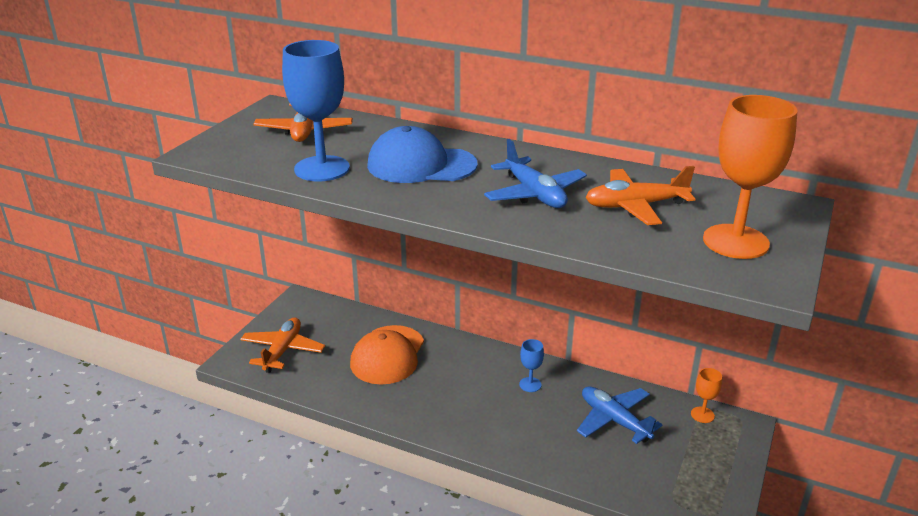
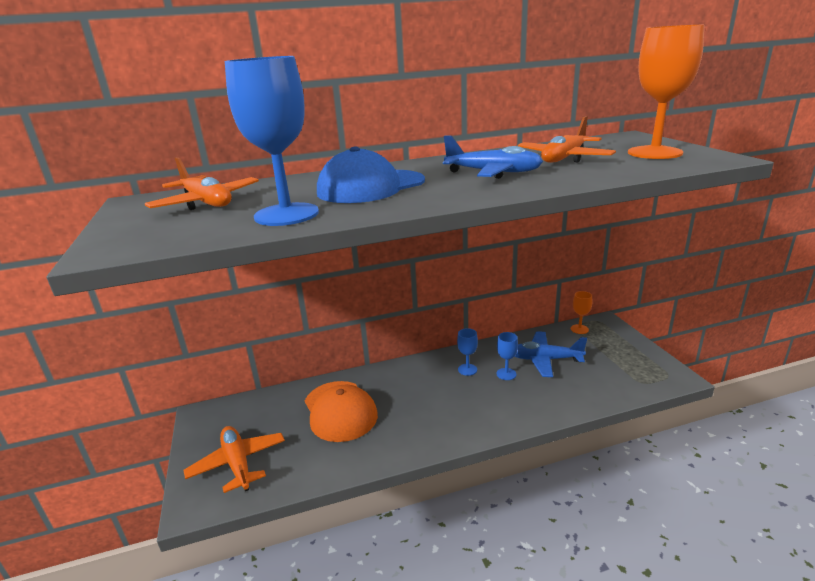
camera: 40 degrees left, 5 degrees down
(557, 410) = (506, 374): none -> blue goblet

